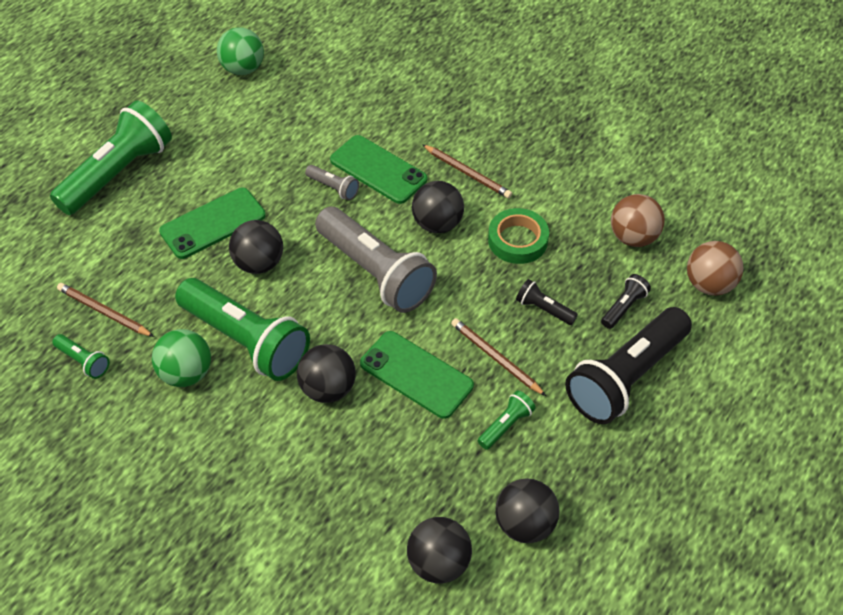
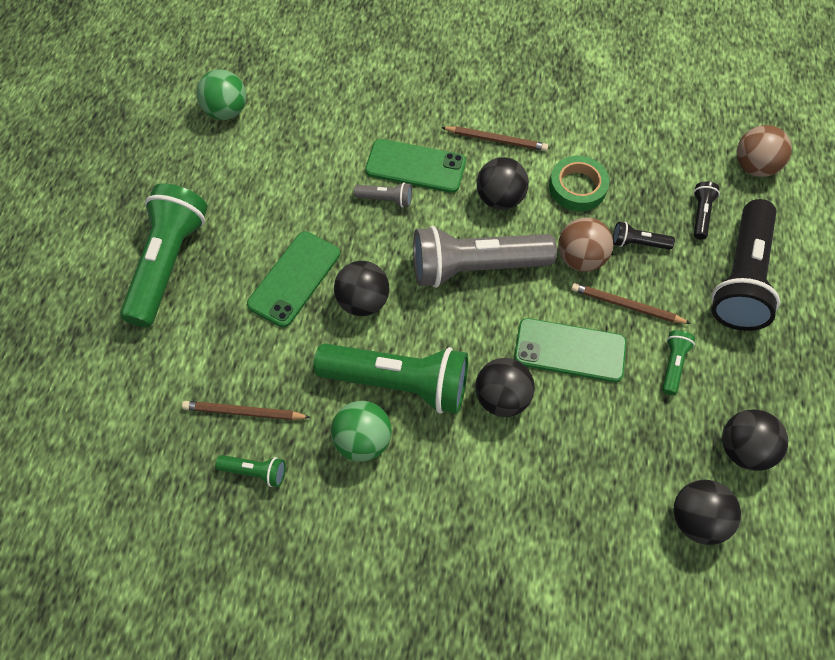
camera: 25 degrees left, 10 degrees up
(376, 273) = (475, 267): grey flashlight -> grey flashlight turned 150 degrees clockwise
(633, 237) = (669, 147): brown ball -> brown ball (580, 258)

